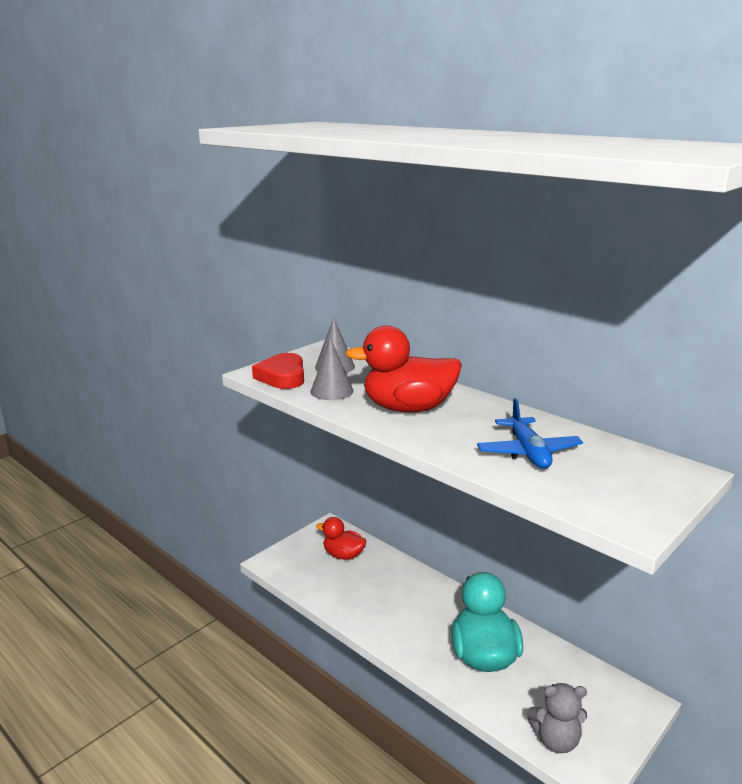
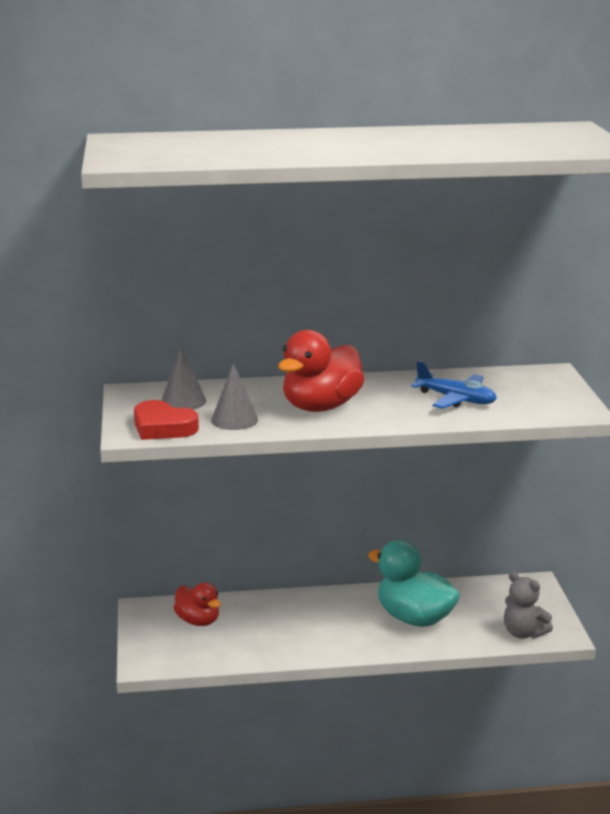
camera: 50 degrees left, 0 degrees up
(343, 555) = (198, 621): red duck -> red duck turned 105 degrees counterclockwise
(556, 740) = (523, 633): grey teddy bear -> grey teddy bear turned 90 degrees clockwise

